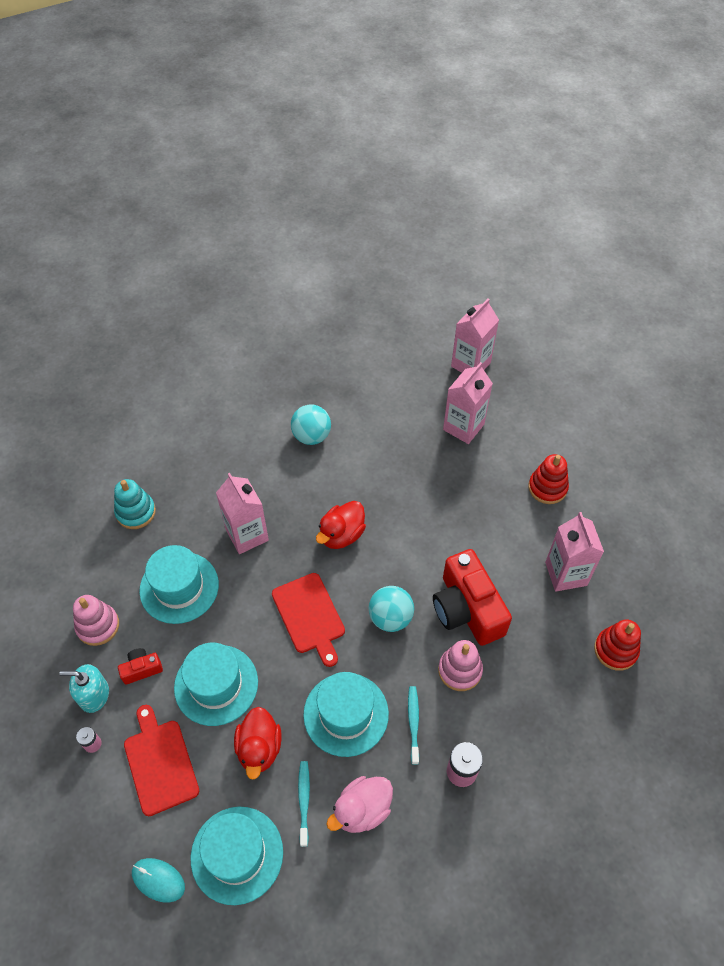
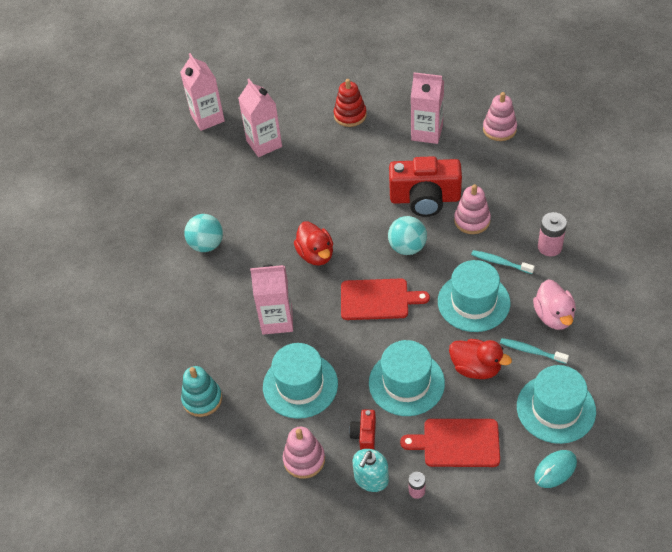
camera: 60 degrees left, 5 degrees down
(615, 650) = (499, 129): red stacking toy -> pink stacking toy

